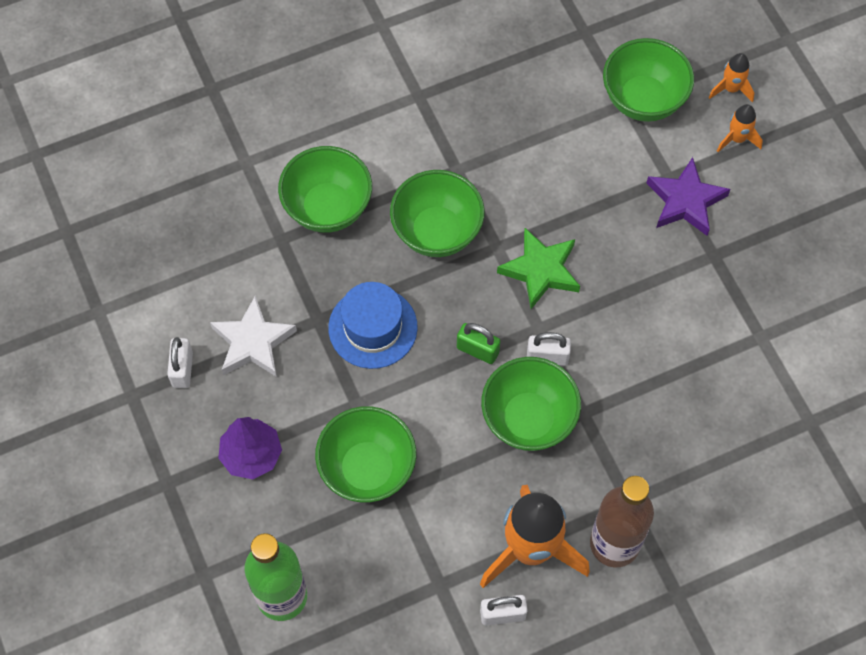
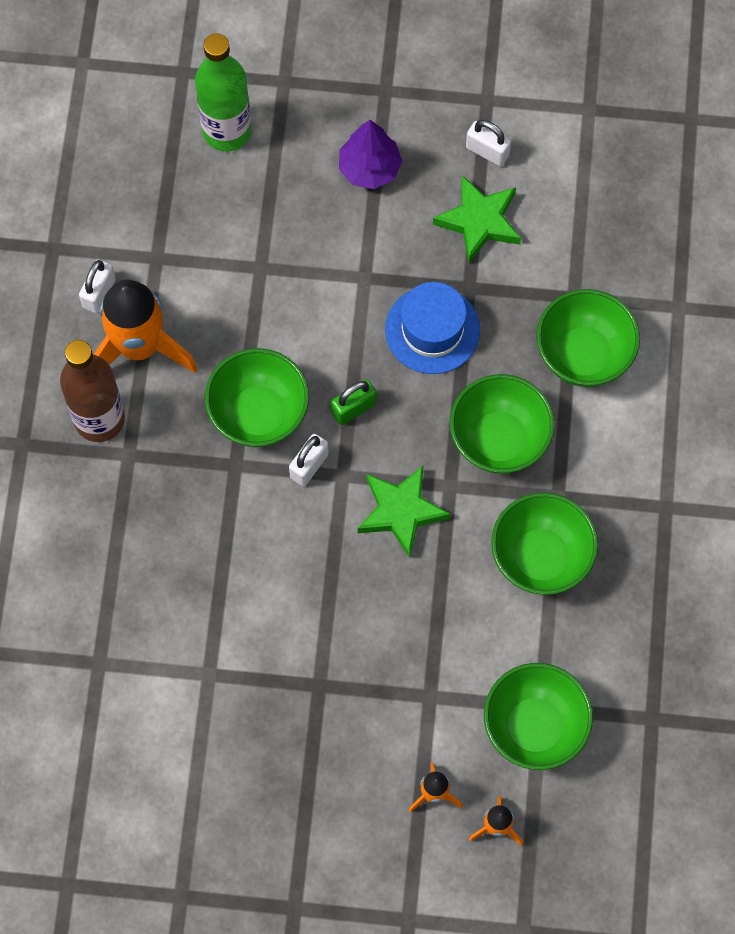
camera: 120 degrees right, 5 degrees up
(253, 342) = (479, 221): white star -> green star
(367, 469) = (297, 254): green bowl -> green bowl (541, 557)
(685, 201) = (394, 695): purple star -> none

